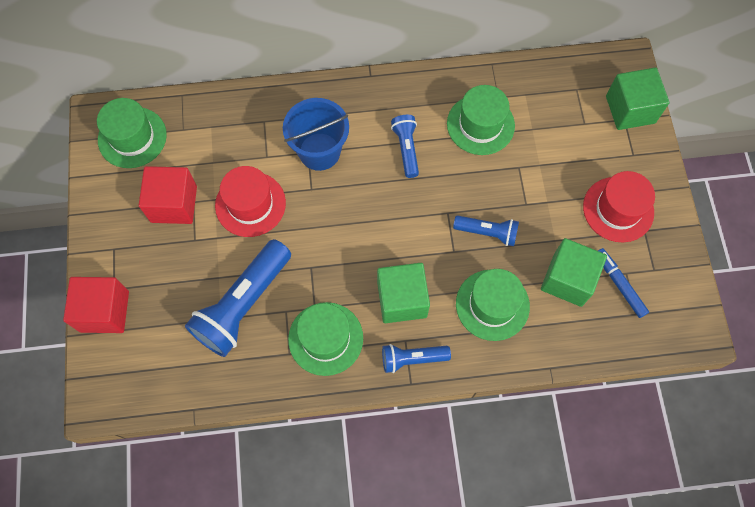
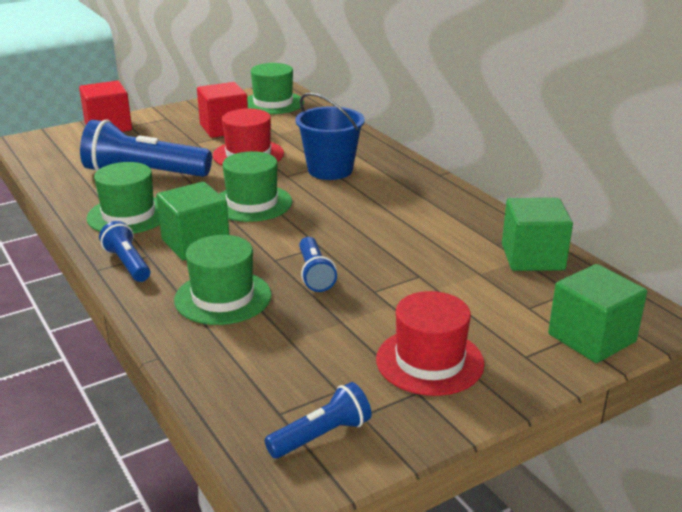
camera: 65 degrees right, 40 degrees down
(406, 149) = (375, 208): blue flashlight -> blue flashlight (321, 435)
(480, 124) = (449, 241): green hat -> green hat (252, 203)
(568, 279) = (293, 343): green cube -> green cube (532, 257)
(619, 284) = (316, 387): blue marker -> none

